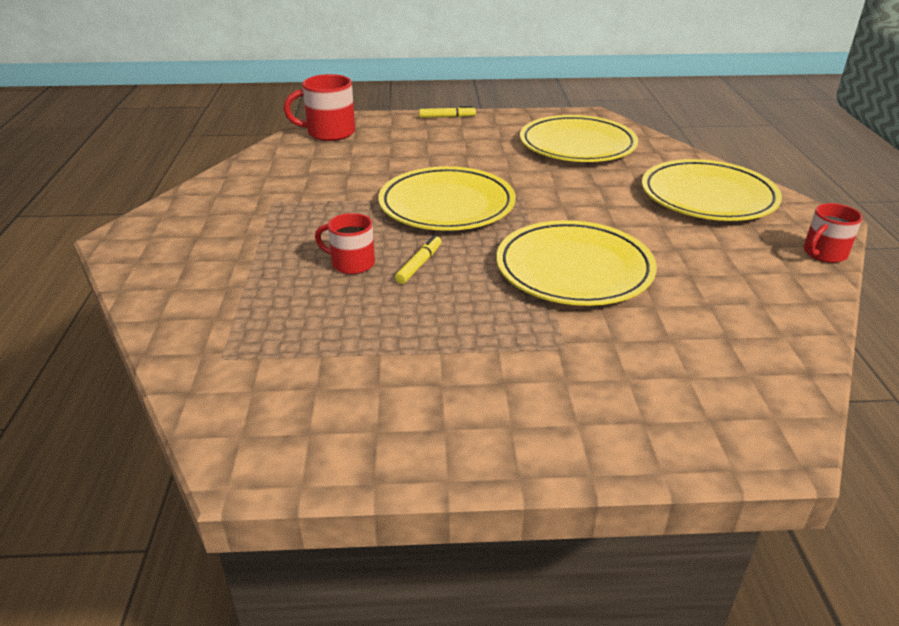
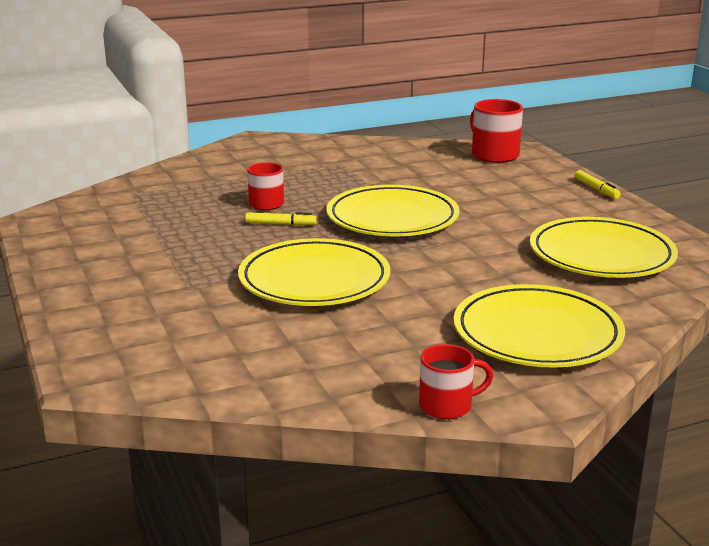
camera: 70 degrees right, 10 degrees down
(823, 254) = (447, 406): red mug -> red mug turned 135 degrees clockwise

